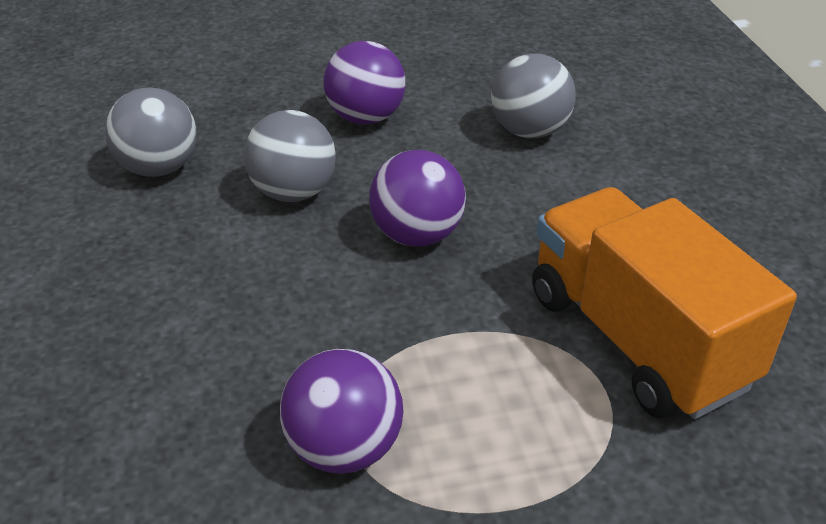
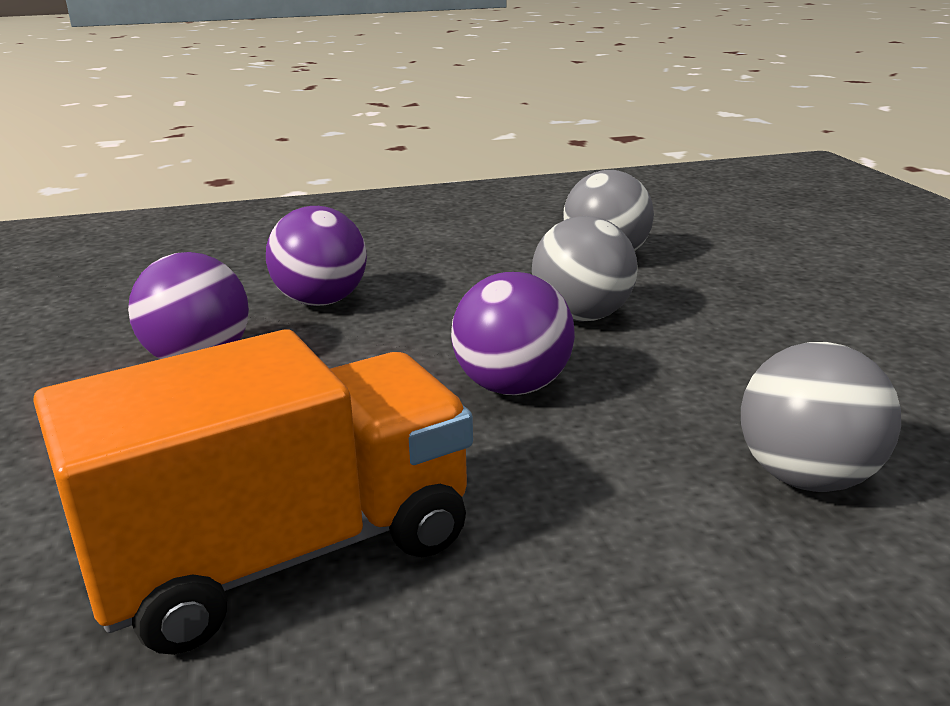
camera: 90 degrees right, 15 degrees down
(366, 117) = (762, 348): purple ball -> purple ball (321, 301)

